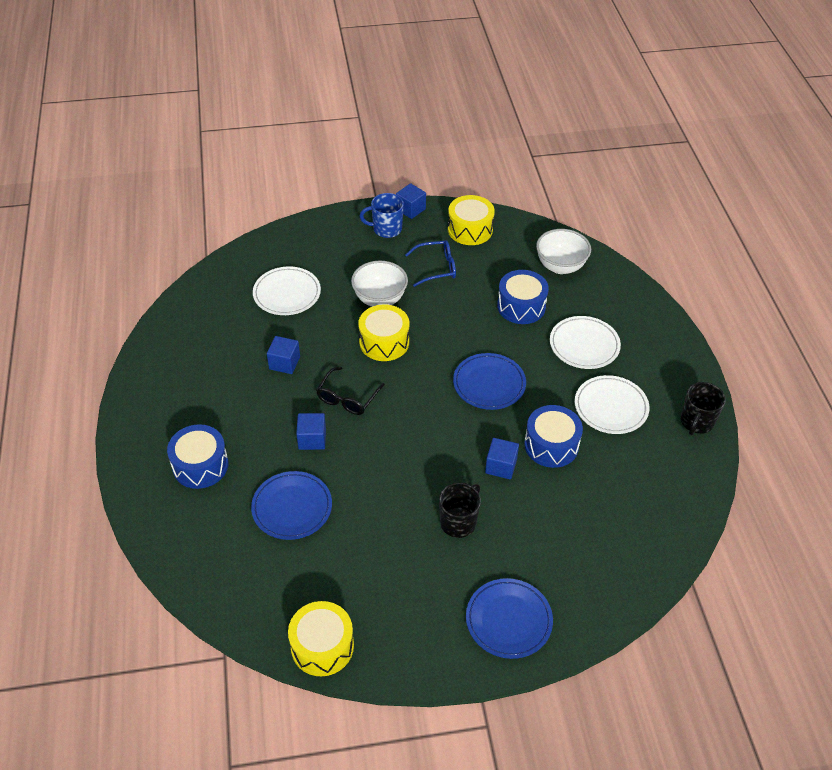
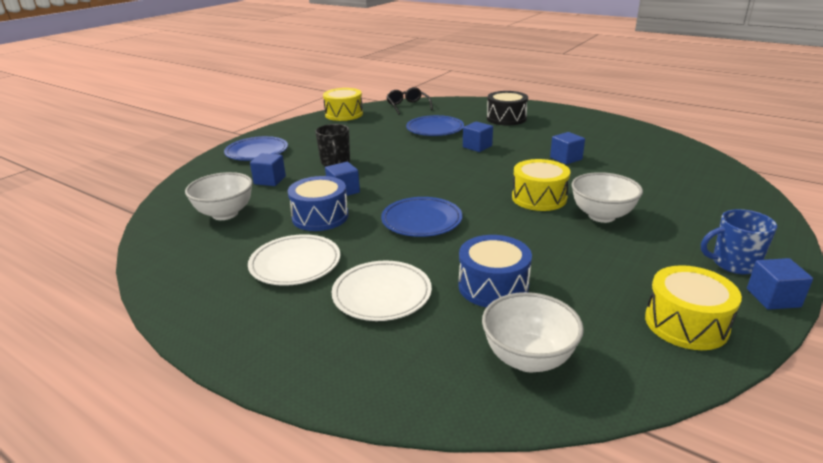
camera: 135 degrees right, 20 degrees down
(200, 465) = (506, 118): blue drum -> black drum
(287, 293) = (656, 182): white plate -> none
(347, 398) = (497, 166): black glasses -> black glasses (408, 106)
(386, 229) = (733, 264): blue mug -> blue mug turned 135 degrees counterclockwise
(436, 267) = (623, 265): blue glasses -> none
(543, 539) = (270, 180): none -> blue cube
(619, 510) = (225, 214): none -> white bowl
(696, 422) = (190, 301): black mug -> none

